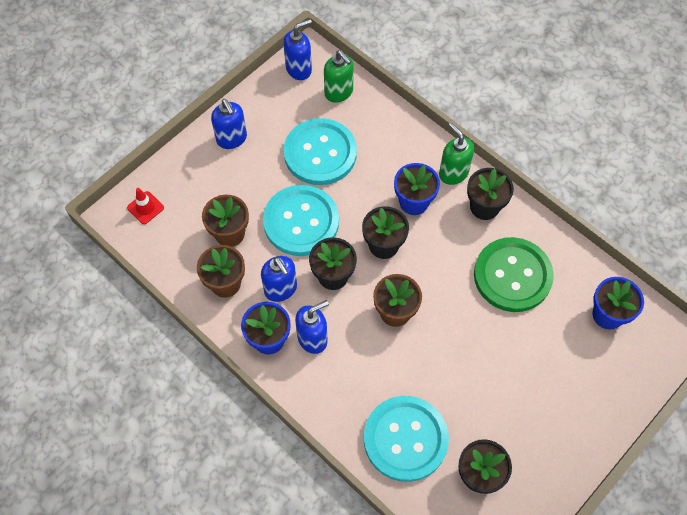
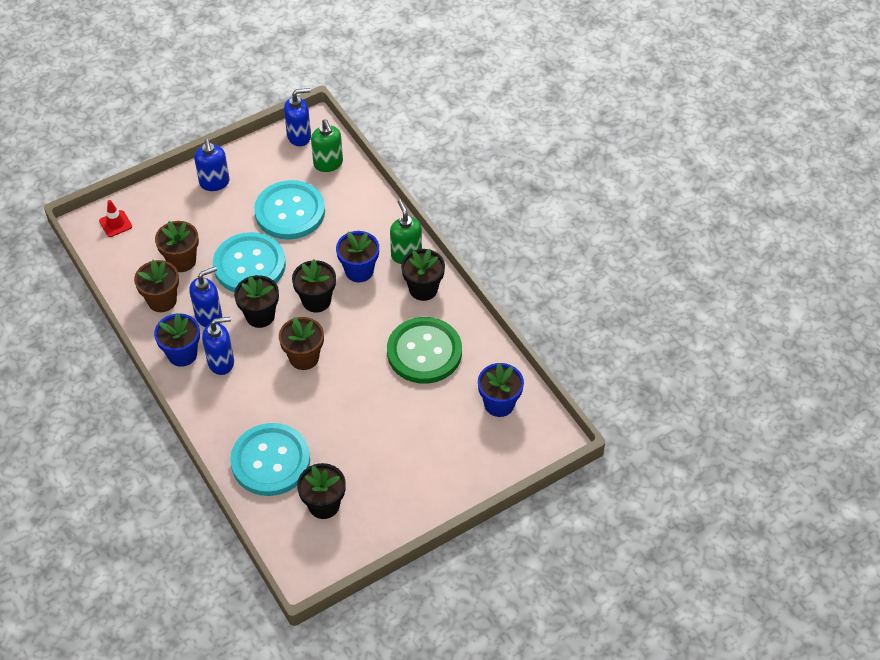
camera: 15 degrees right, 10 degrees down
(281, 289) = (209, 316): blue soap dispenser -> blue soap dispenser turned 105 degrees counterclockwise

